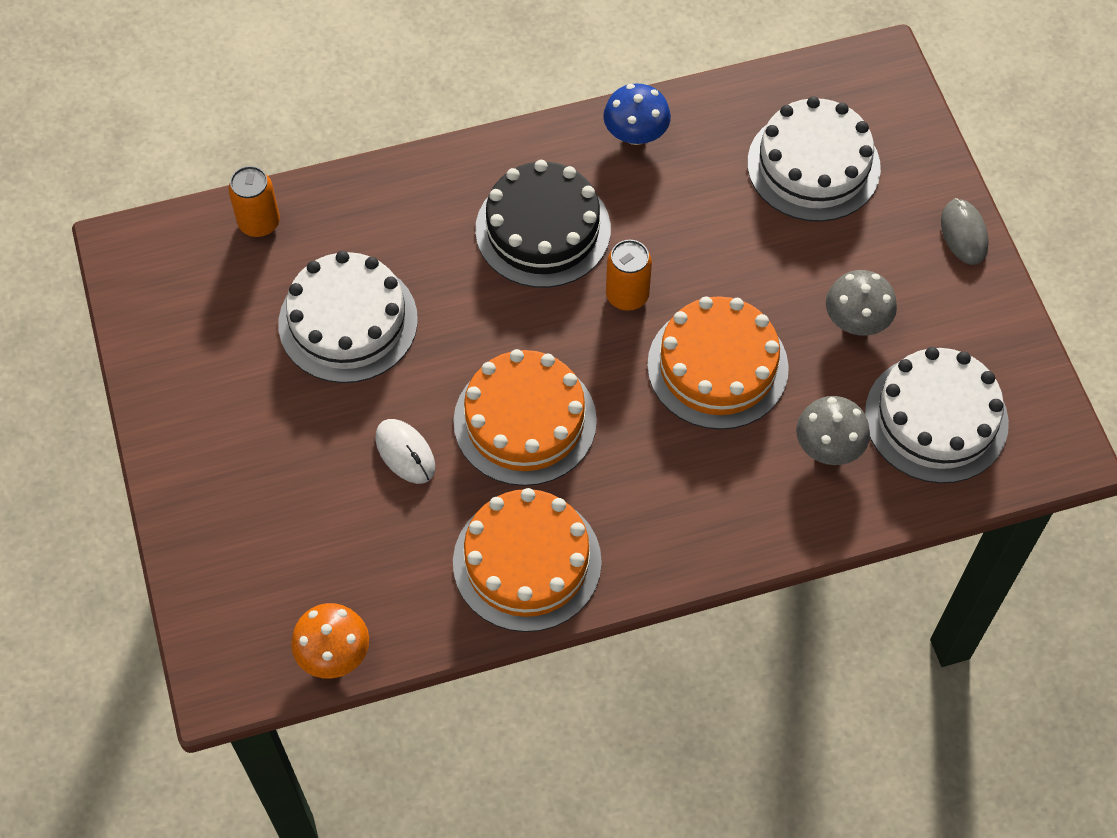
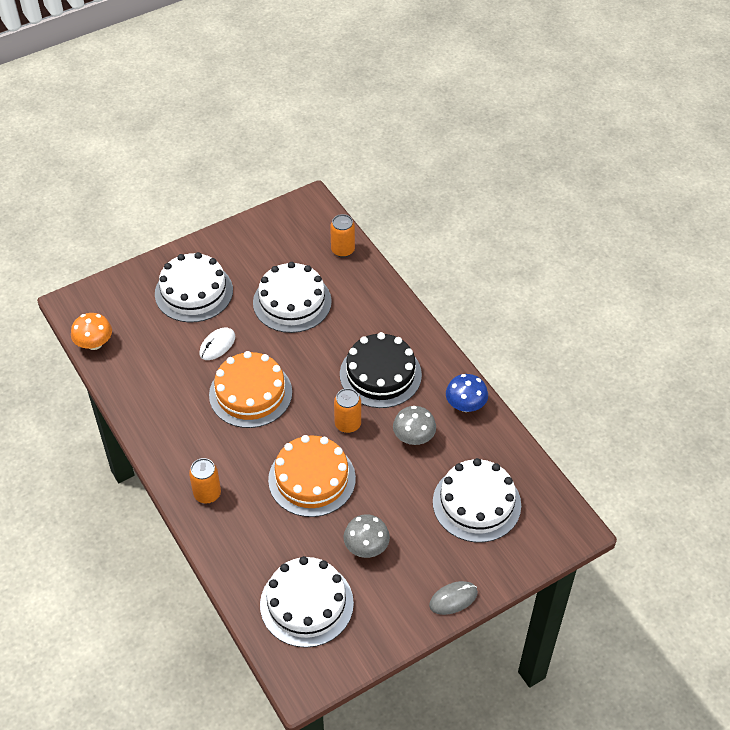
camera: 75 degrees right, 10 degrees down
(269, 469) = (194, 292): none -> white cake
(527, 562) = (163, 413): orange cake -> none
(708, 520) = (207, 494): none -> orange can
(828, 446) = (271, 547): grey mushroom -> grey mushroom (413, 437)

